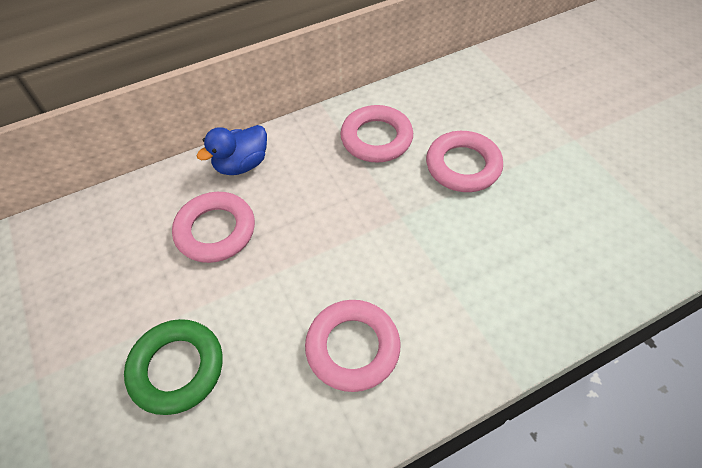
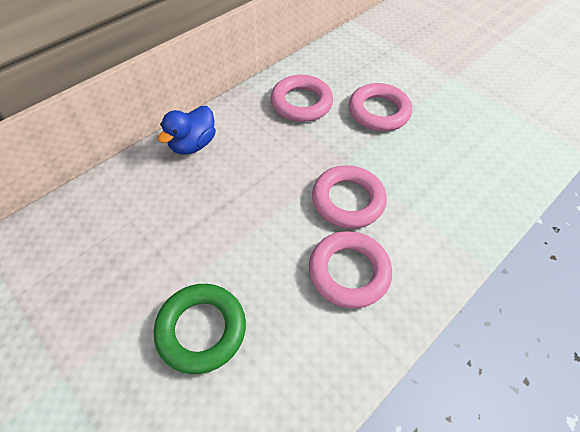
camera: 20 degrees left, 0 degrees up
(215, 231) = (191, 204): pink ring -> pink ring (348, 200)

